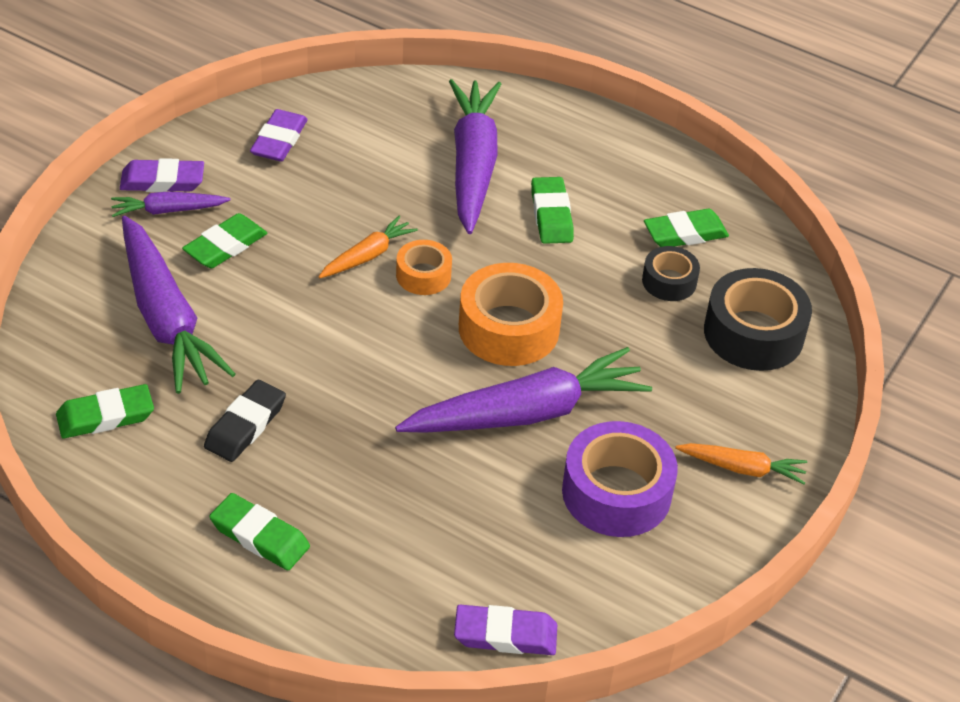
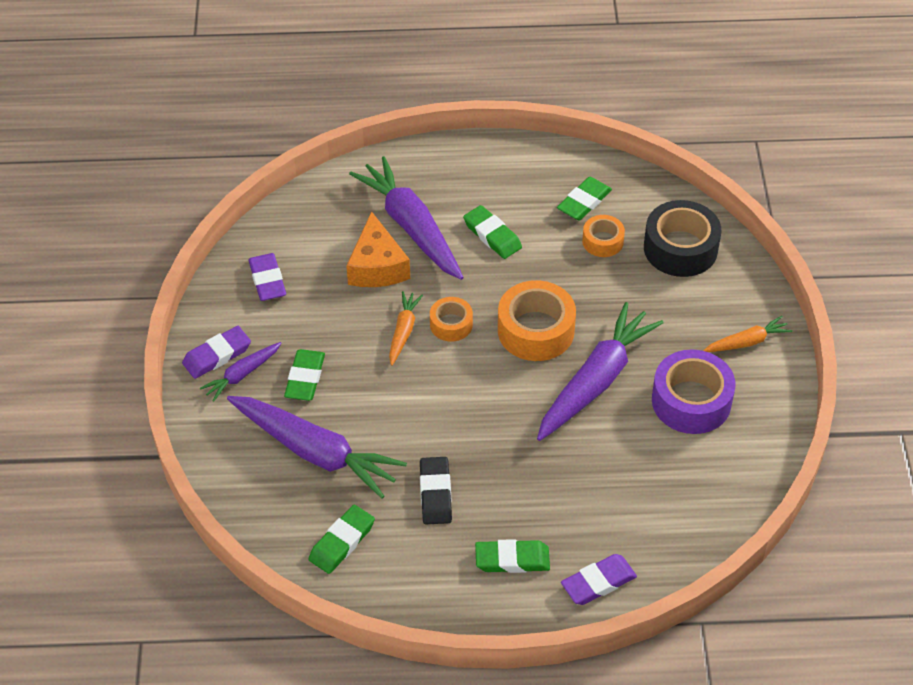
camera: 30 degrees left, 5 degrees up
(401, 183) = (377, 266): none -> orange cheese
(505, 634) = (706, 529): purple eraser -> purple eraser (598, 582)
(669, 281) = (602, 241): black tape -> orange tape

